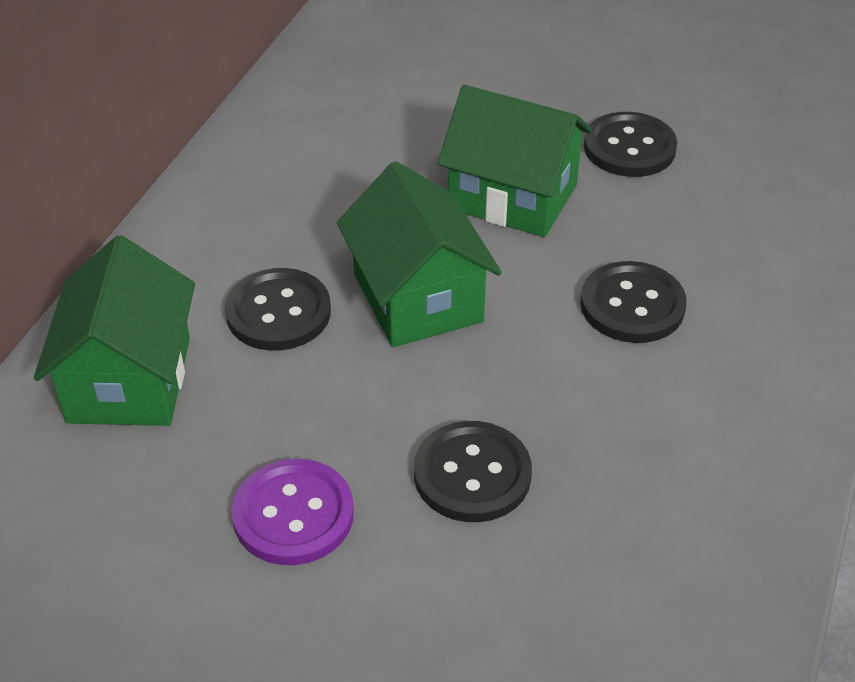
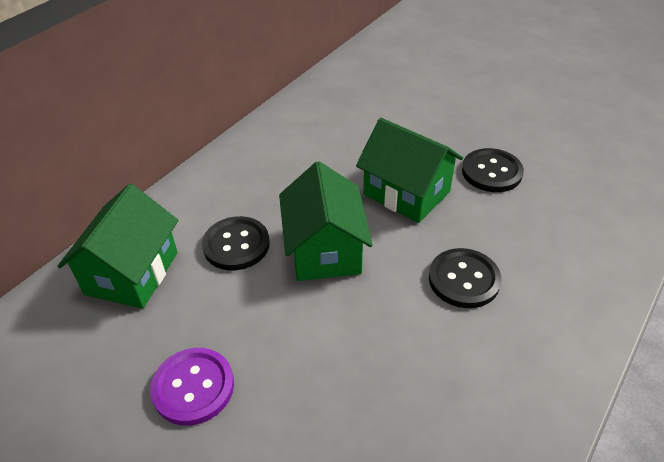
camera: 15 degrees right, 0 degrees up
(472, 474) = (319, 382): black button -> none

